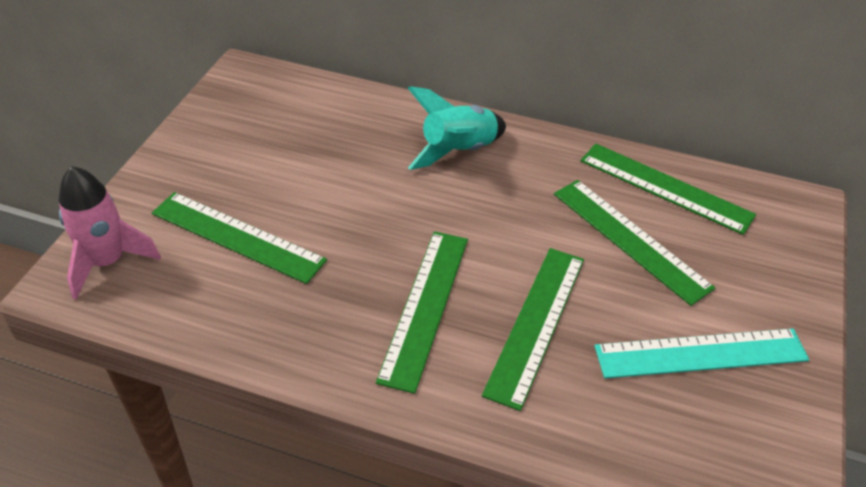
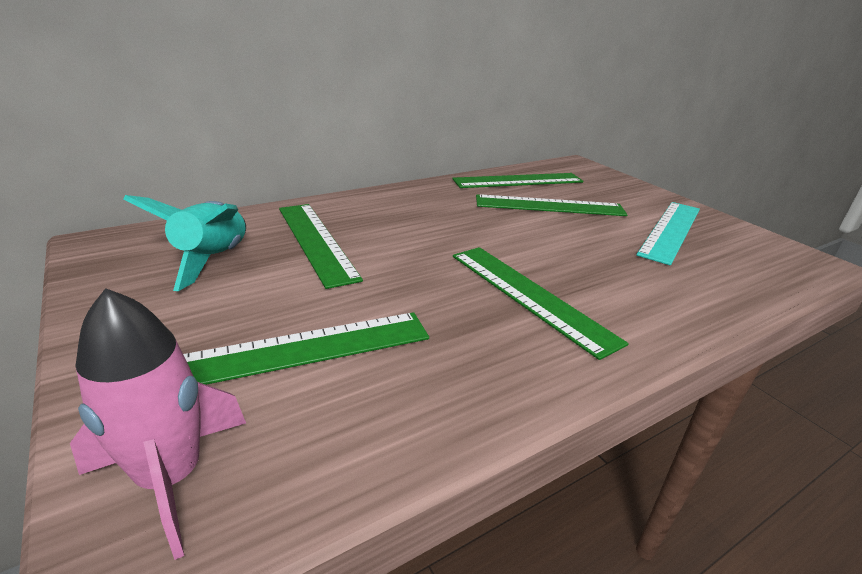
camera: 50 degrees left, 15 degrees down
(458, 151) = (383, 212): turquoise rocket -> turquoise rocket (213, 260)
(536, 323) = (595, 264): green ruler -> green ruler (316, 241)

